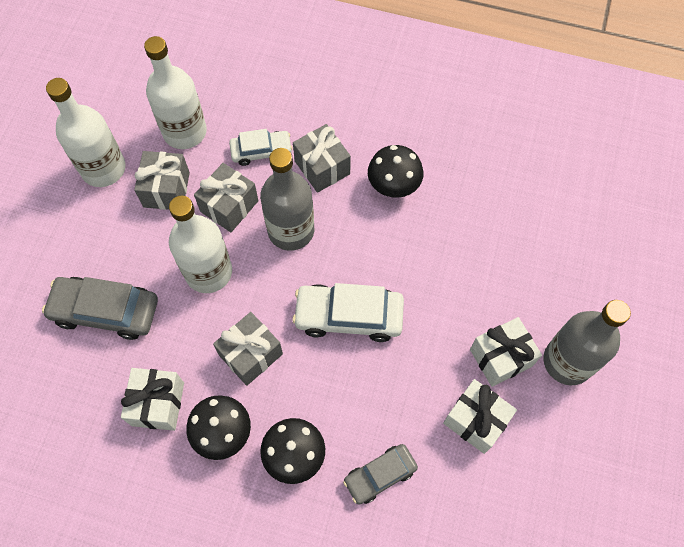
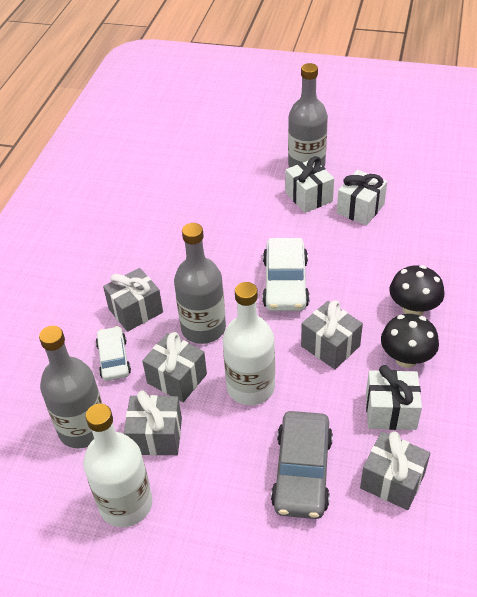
camera: 90 degrees left, 20 degrees down
(79, 391) = (392, 481): none -> grey gift
(185, 132) = (83, 429): white bottle -> grey bottle
(380, 475) = (415, 257): grey car -> none
(393, 186) = (158, 261): black mushroom -> none

